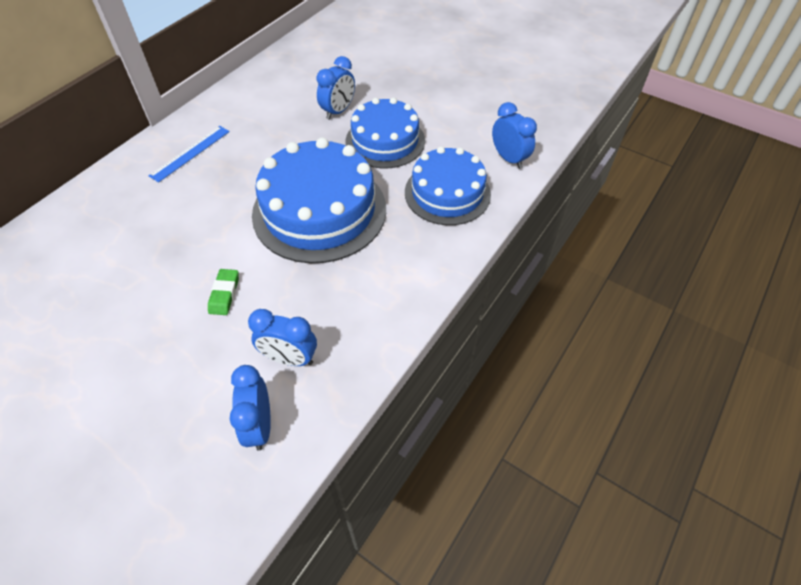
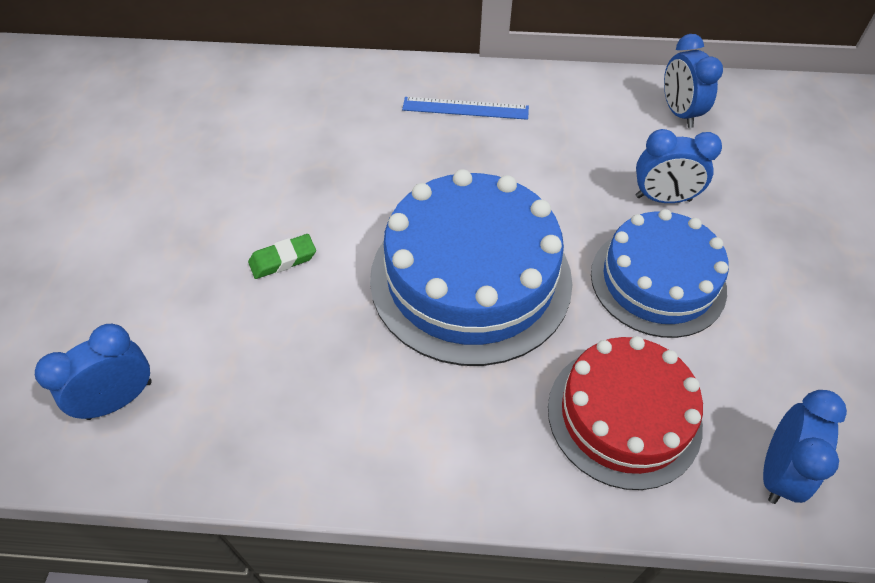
camera: 60 degrees right, 0 degrees up
(290, 358) = (224, 377): blue clock -> blue clock (679, 113)
(447, 193) = (624, 415): blue cake -> red cake

